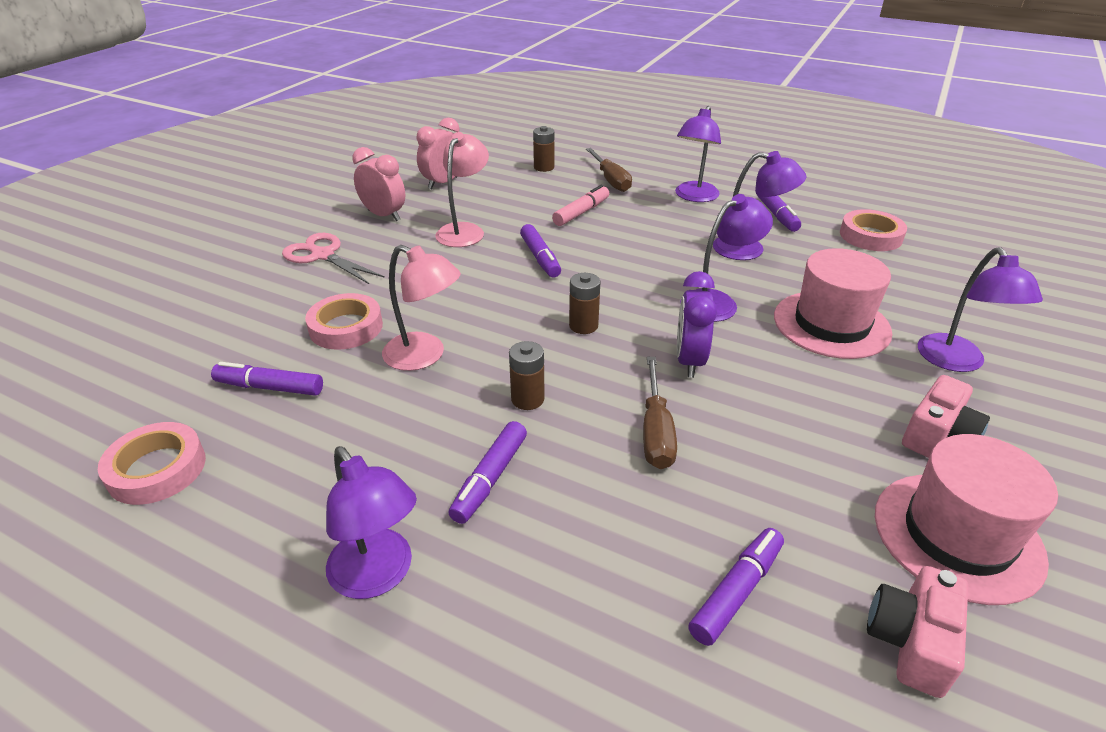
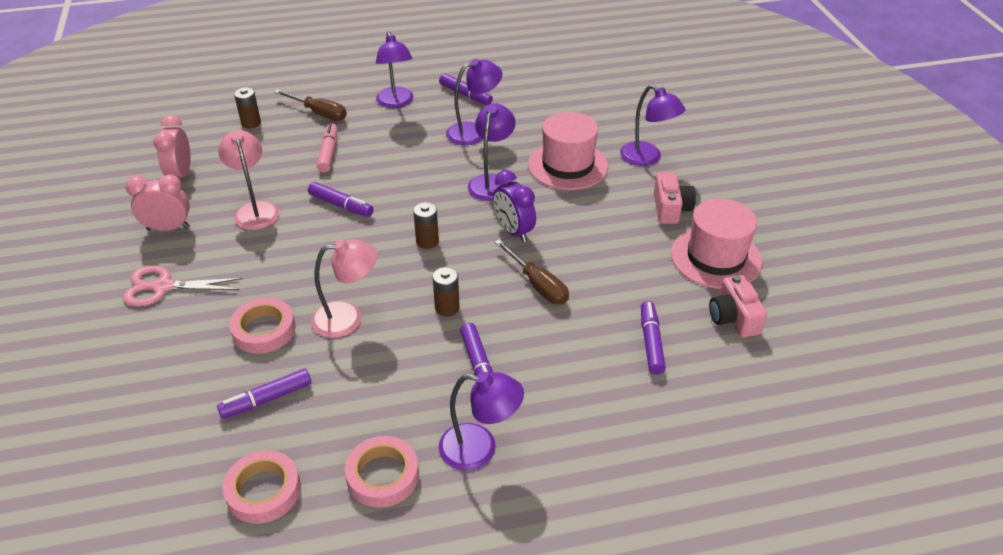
camera: 40 degrees left, 5 degrees up
(870, 236) = (536, 87): pink tape -> pink tape (382, 475)

